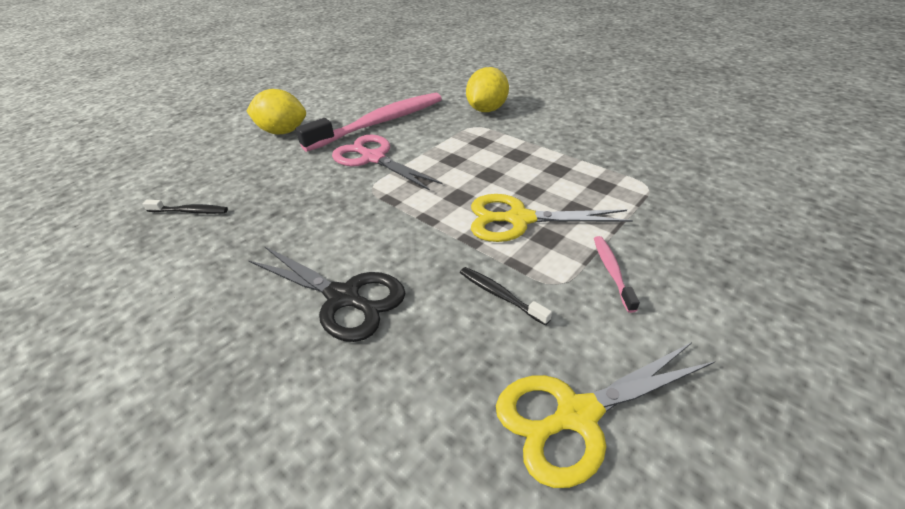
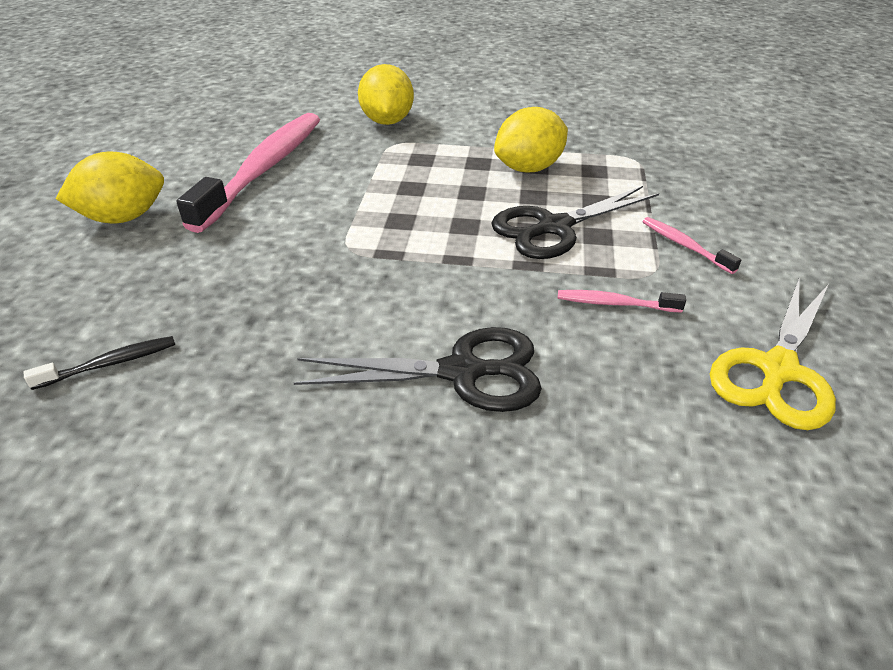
camera: 35 degrees left, 0 degrees up
(373, 158) = (309, 214): pink scissors -> none
(500, 295) = (614, 303): black toothbrush -> pink toothbrush
(519, 219) = (554, 227): yellow scissors -> black scissors
(550, 169) = (529, 168): none -> yellow lemon

